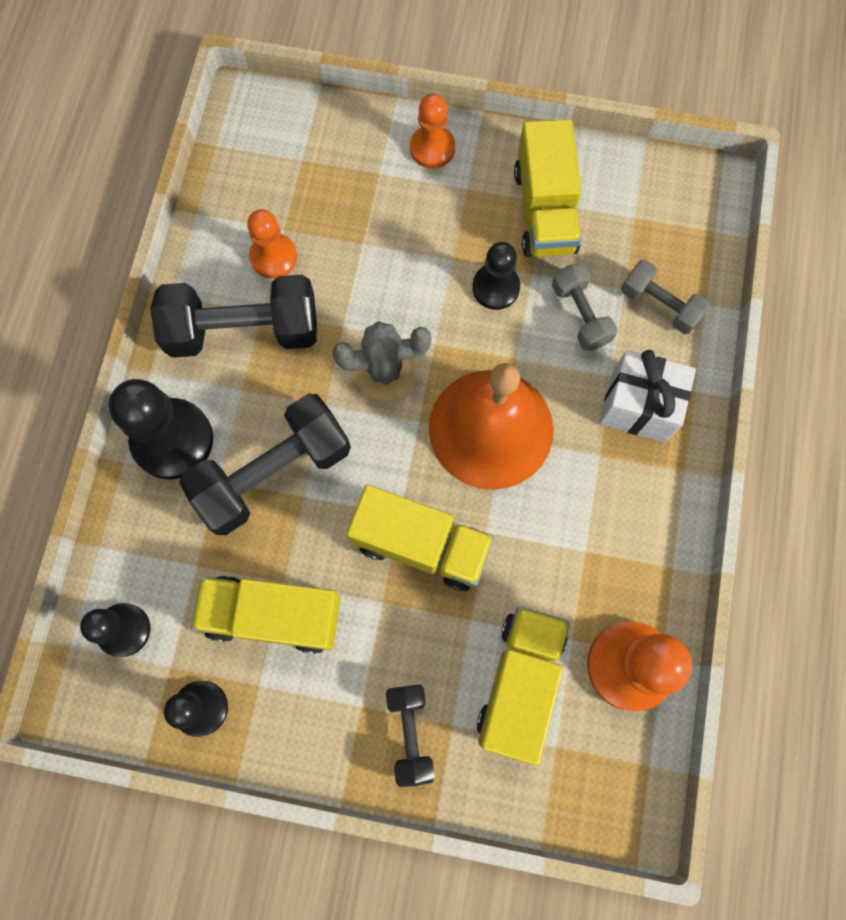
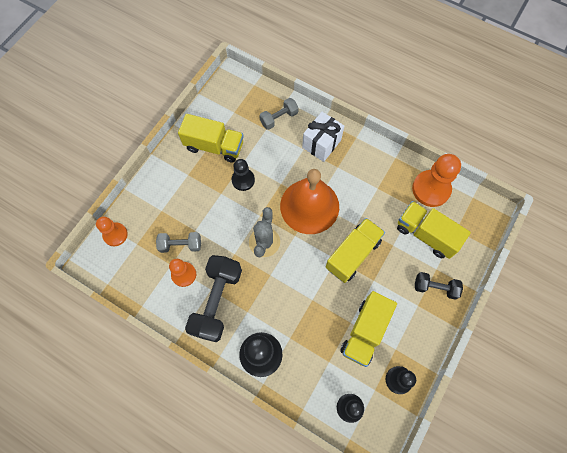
camera: 70 degrees left, 5 degrees down
(273, 473) = (296, 310): black dumbbell -> none
(432, 148) = (160, 182): orange pawn -> orange pawn (115, 235)
(580, 315) = (270, 150): grey dumbbell -> grey dumbbell (180, 245)

